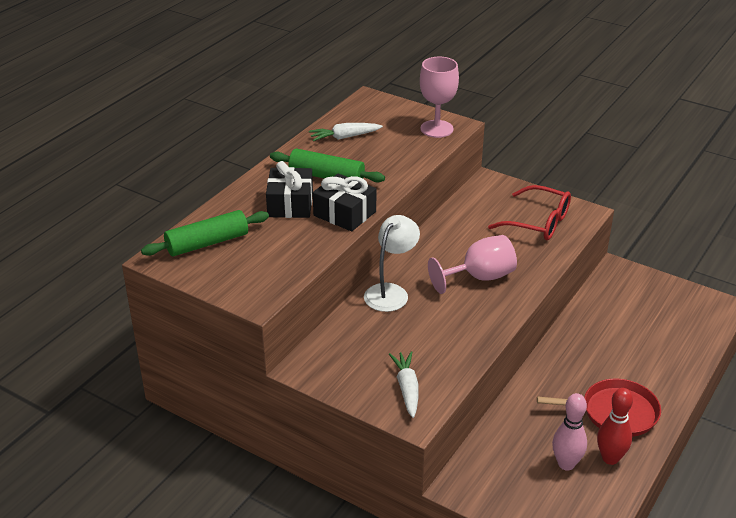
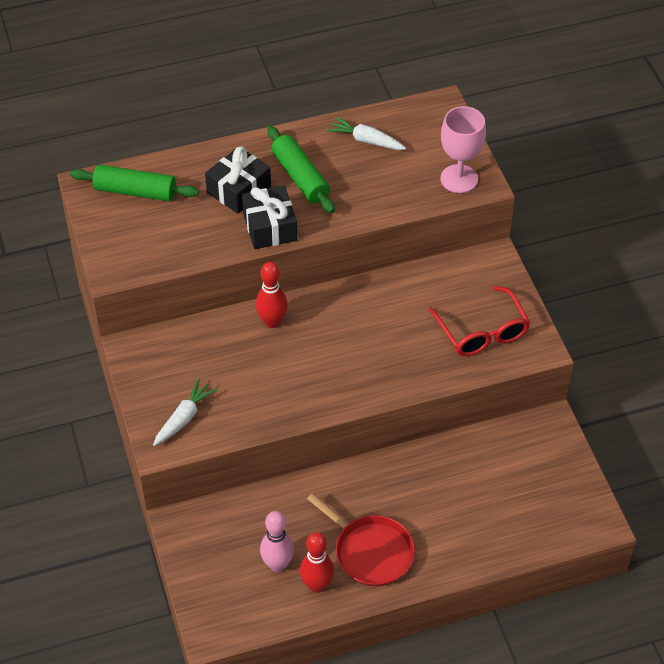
camera: 40 degrees right, 15 degrees up
(391, 292) = (272, 322): white lamp -> red bowling pin
(479, 277) = (360, 355): pink goblet -> none

